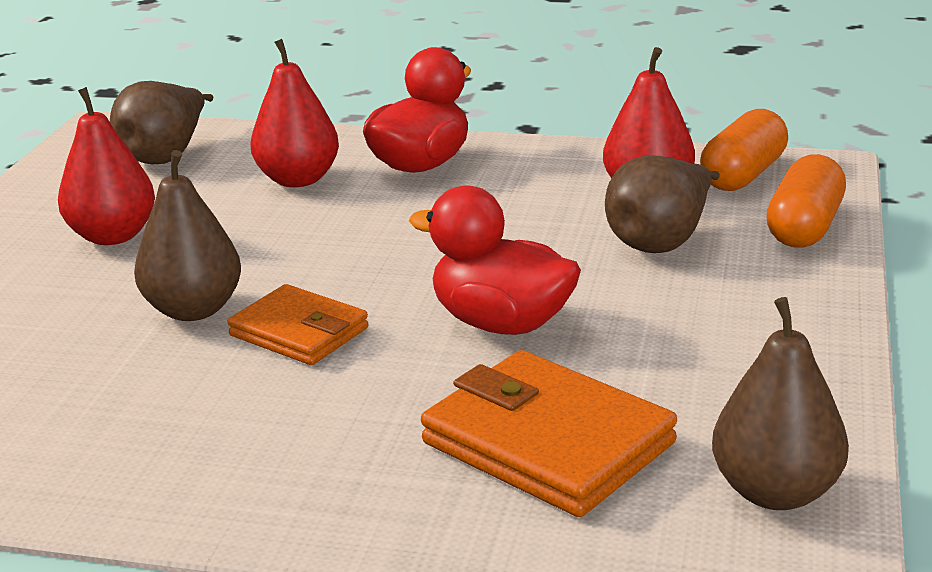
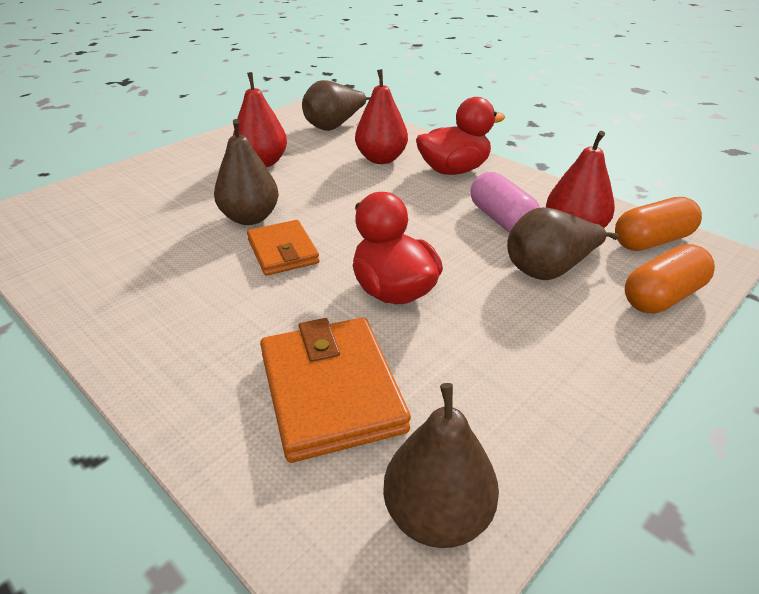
camera: 30 degrees right, 10 degrees up
(548, 205) = (501, 220): none -> pink capsule

